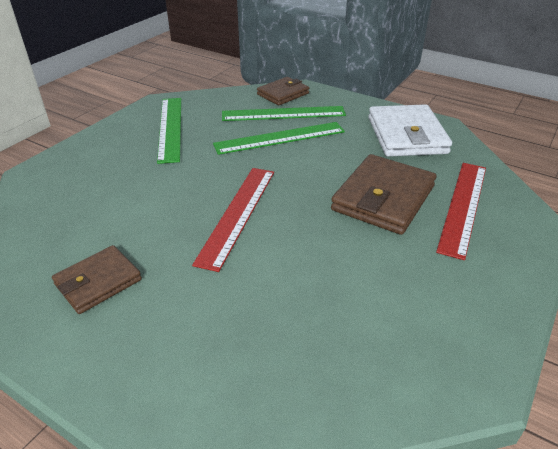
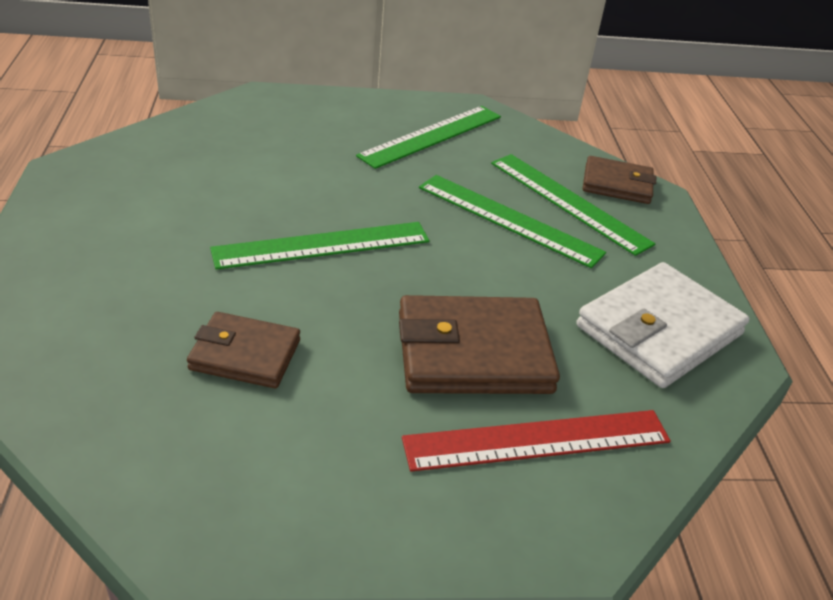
camera: 50 degrees right, 0 degrees up
(98, 282) = (143, 203): brown wallet -> brown wallet (245, 355)
(237, 214) = (322, 245): red ruler -> green ruler

